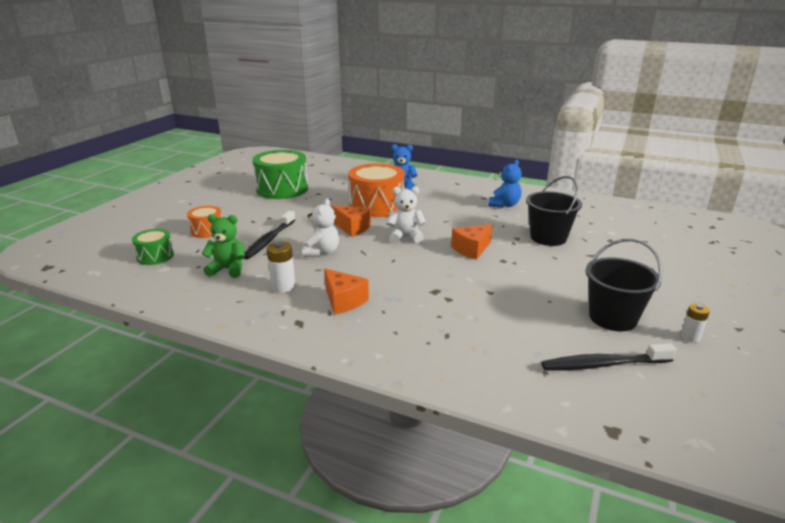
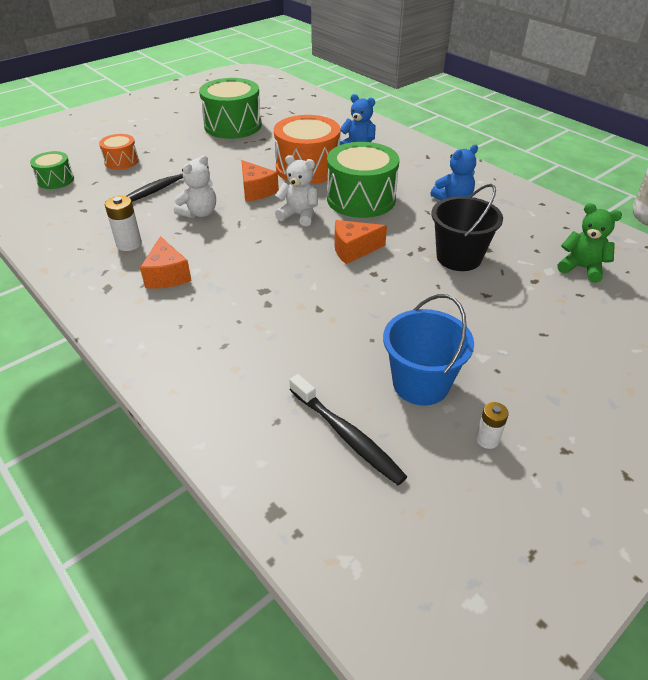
camera: 25 degrees right, 15 degrees up
(228, 269) = (100, 211): green teddy bear -> green teddy bear (581, 268)
(440, 217) = (361, 199): none -> green drum
(603, 364) = (347, 435): black toothbrush -> black toothbrush turned 150 degrees counterclockwise
(612, 318) = (420, 384): black bucket -> blue bucket

